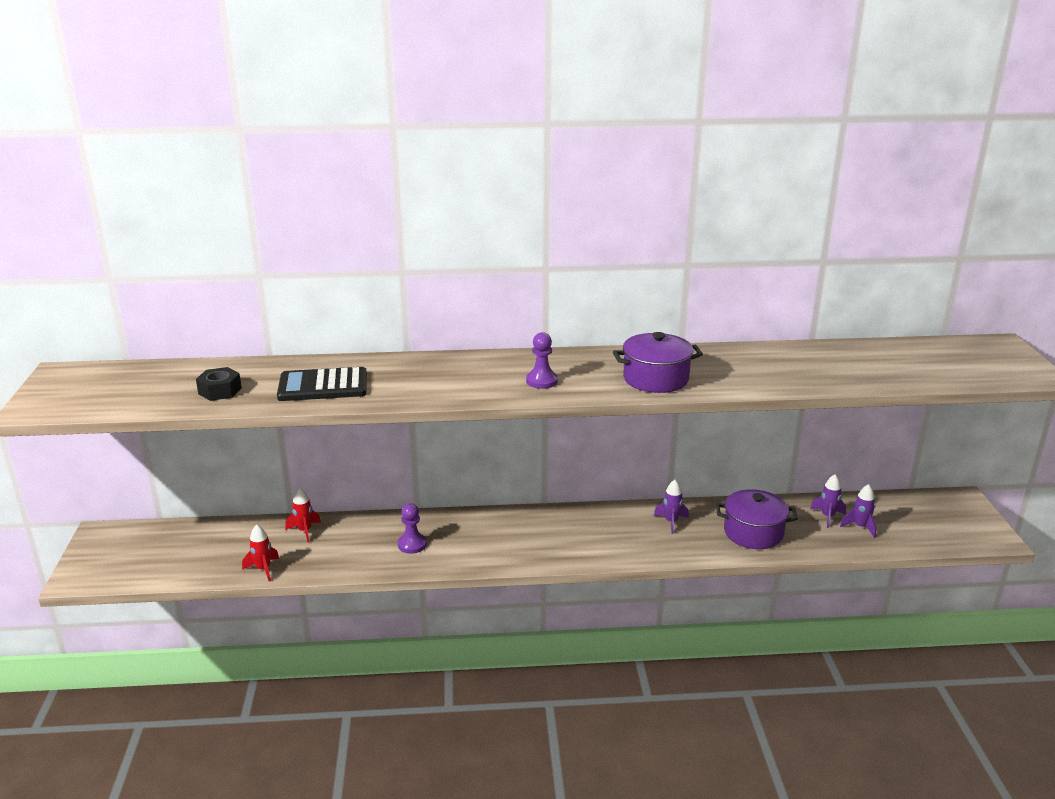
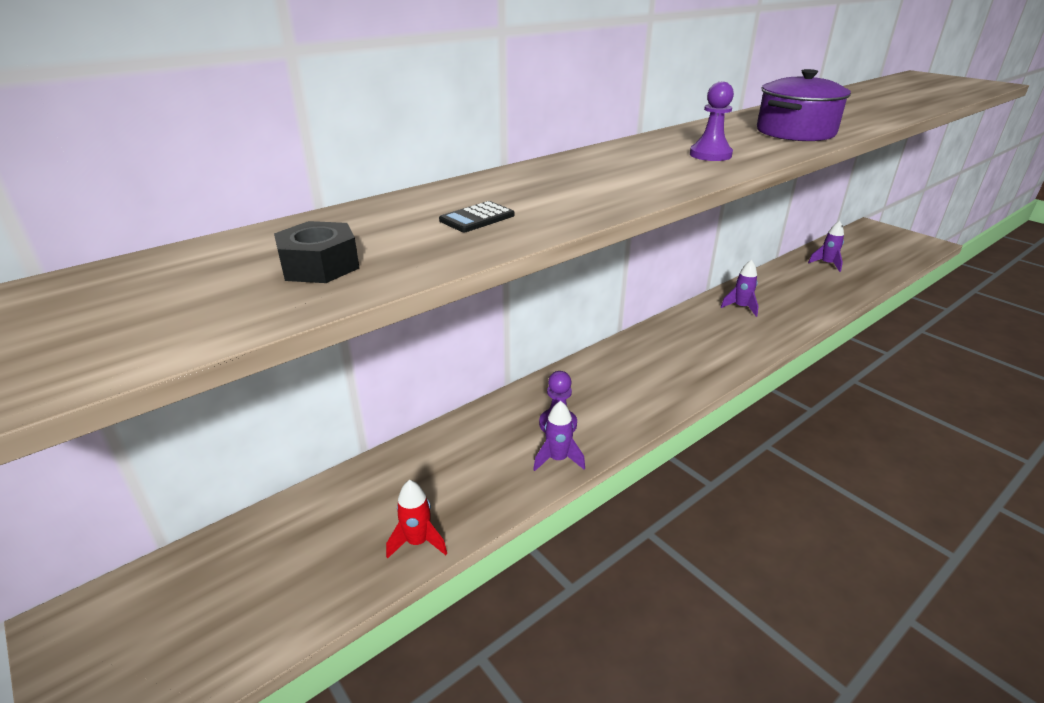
camera: 35 degrees left, 5 degrees up
(304, 531) = (412, 465): red rocket -> none
(323, 386) = (477, 218): black calculator -> black calculator, size x0.46
(753, 533) = (805, 293): purple pot -> none
(860, 527) = (856, 264): purple rocket -> purple rocket (558, 459)

